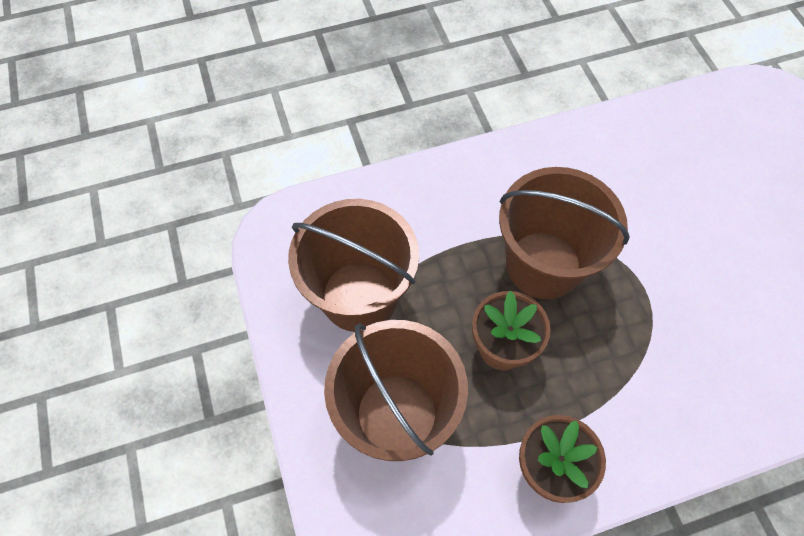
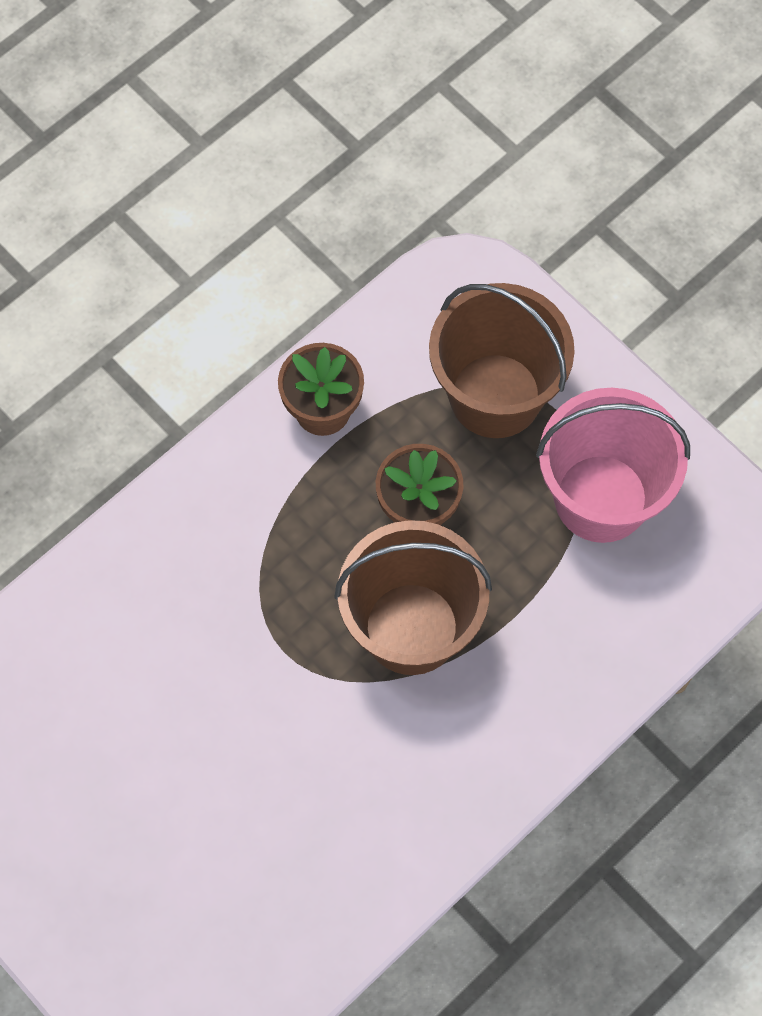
camera: 155 degrees right, 5 degrees up
(359, 296) = (601, 498): brown bucket -> pink bucket

